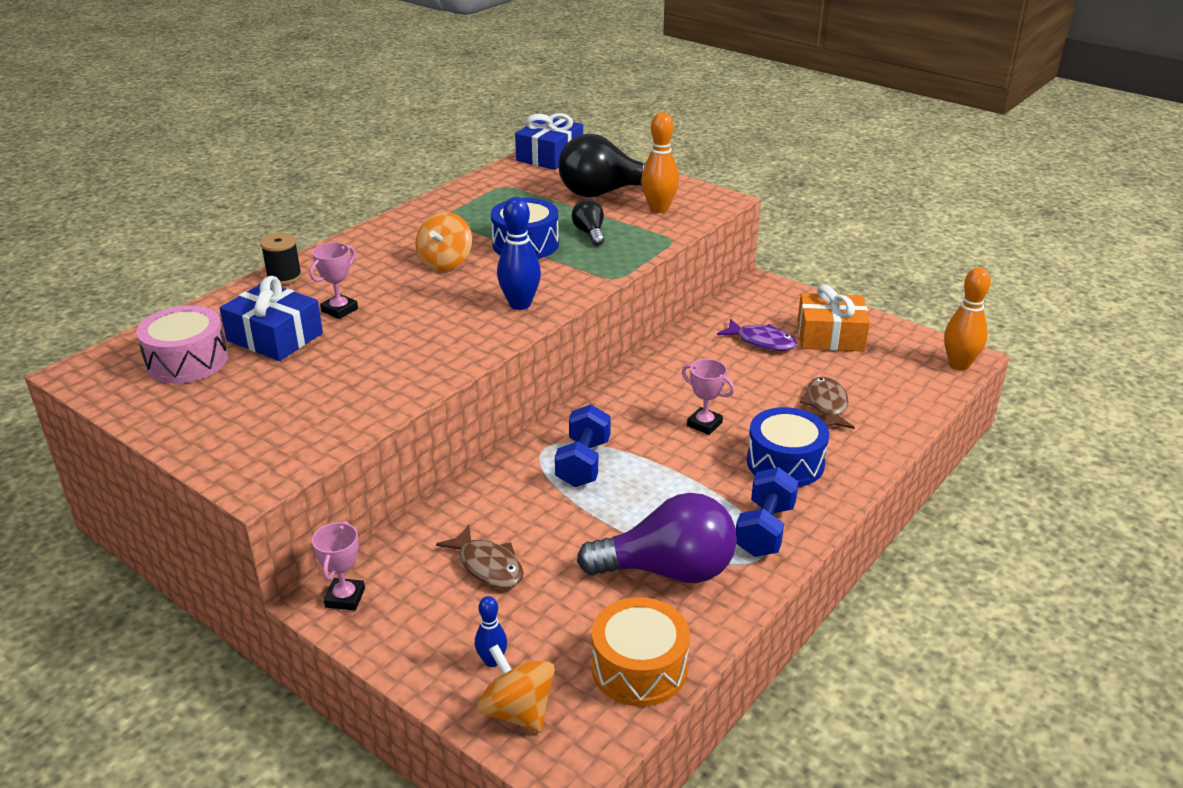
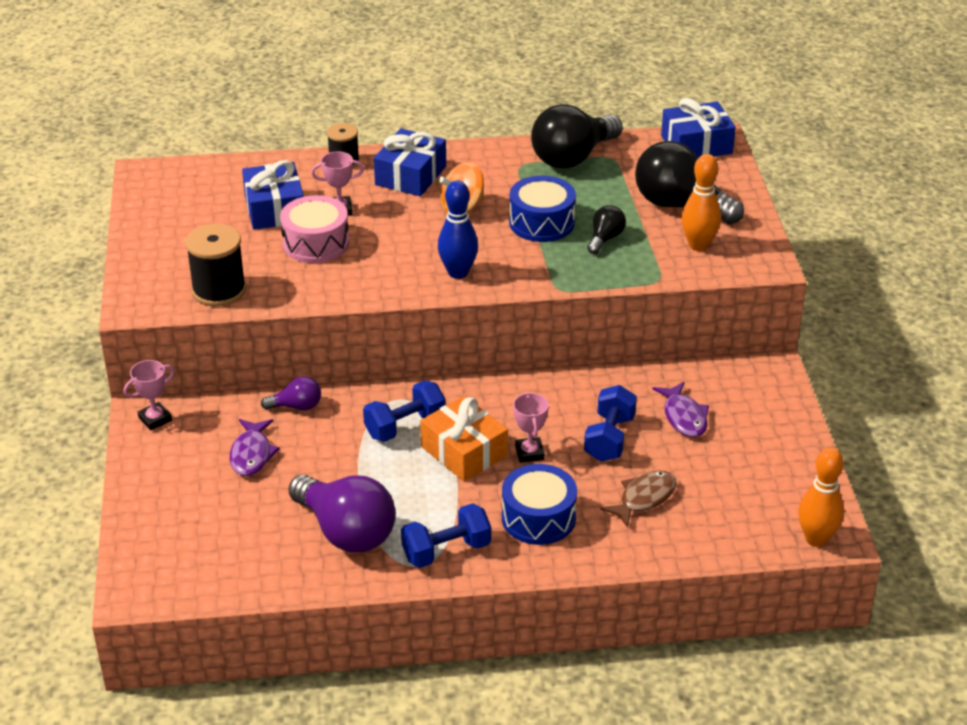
camera: 45 degrees right, 5 degrees up
(187, 361) = (205, 199): pink drum -> pink drum (316, 243)
(325, 422) = (219, 290): none -> black spool
(363, 261) = (410, 175): none -> blue gift
(467, 504) = (296, 406): none -> purple light bulb
(475, 197) = (572, 157): none -> black light bulb
(488, 566) = (251, 454): brown fish -> purple fish
(492, 661) = (176, 510): blue bowling pin -> none
(517, 711) = (150, 547): orange spinning top -> none
(639, 668) = (242, 573): orange drum -> none
(740, 382) = (609, 438): none -> blue dumbbell
(830, 336) = (749, 447): orange gift -> orange gift (464, 451)

